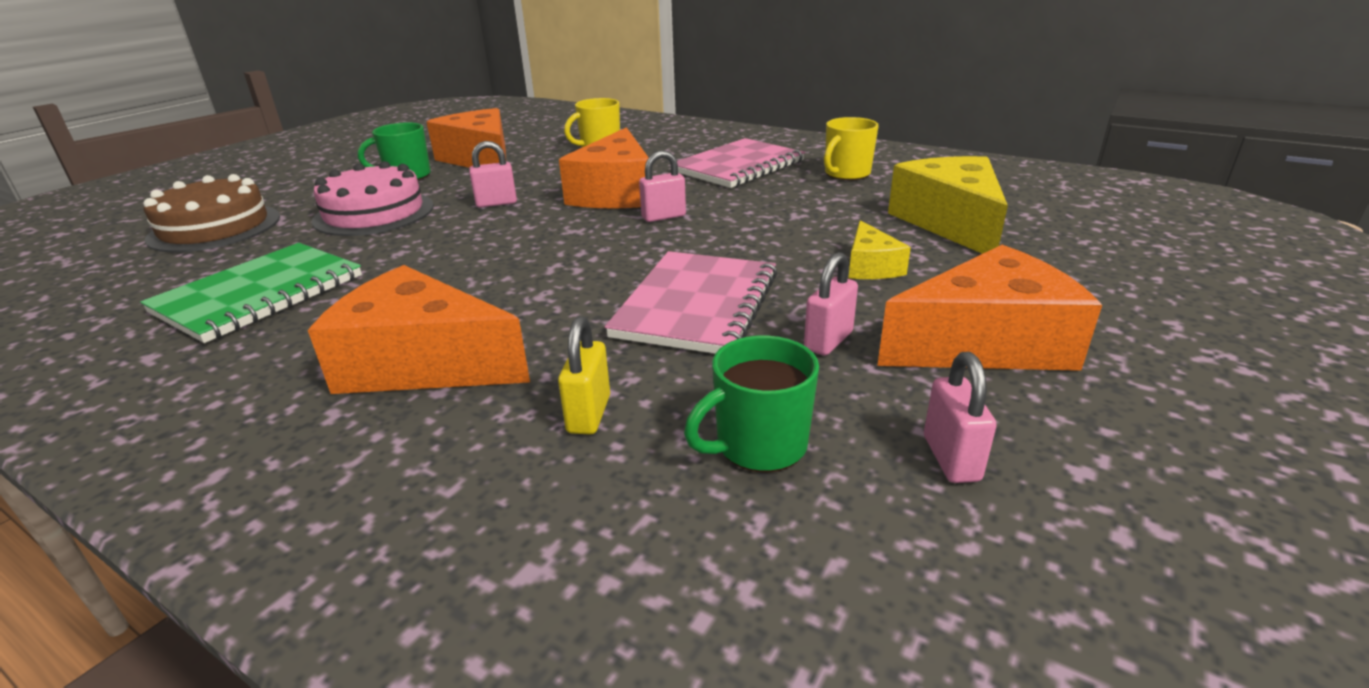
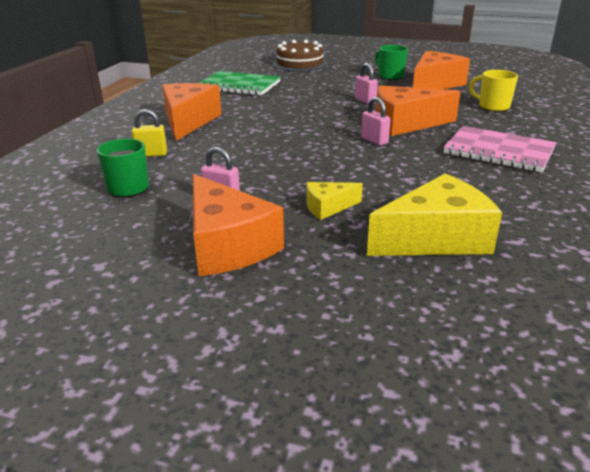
camera: 75 degrees right, 0 degrees up
(374, 213) = (333, 82): pink cake -> none
(697, 305) = (254, 163): pink notebook -> none
(846, 174) = (523, 192): yellow mug -> none
(951, 458) = (113, 231): pink padlock -> none

